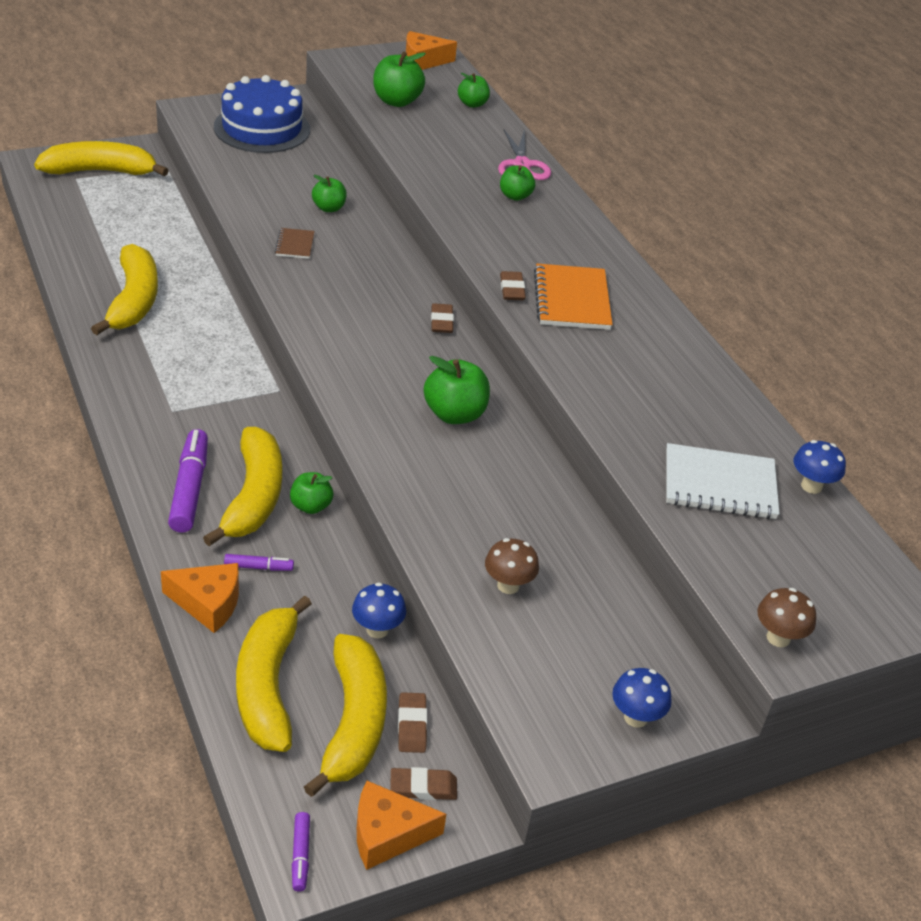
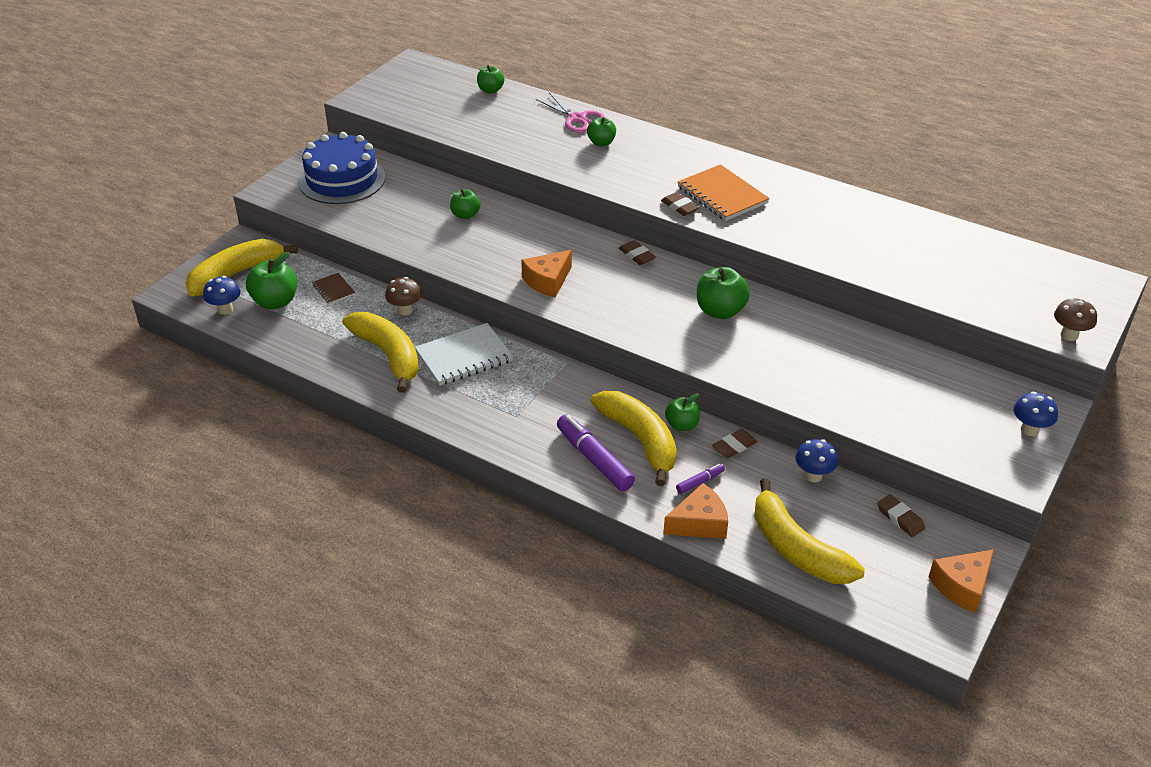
camera: 30 degrees left, 0 degrees up
(294, 245) = (477, 253): brown notebook -> brown notebook (333, 290)
(300, 855) = (934, 630): purple marker -> none
(353, 722) = (868, 537): yellow banana -> none
(396, 101) = (438, 112): green apple -> green apple (275, 302)
(423, 61) = (416, 73): orange cheese -> orange cheese (547, 281)
(423, 787) = (948, 548): brown eraser -> brown eraser (734, 446)
(508, 585) = (878, 397): brown mushroom -> brown mushroom (405, 310)
(719, 485) = (939, 265): white notebook -> white notebook (464, 357)
(811, 486) = (982, 239): blue mushroom -> blue mushroom (225, 309)

